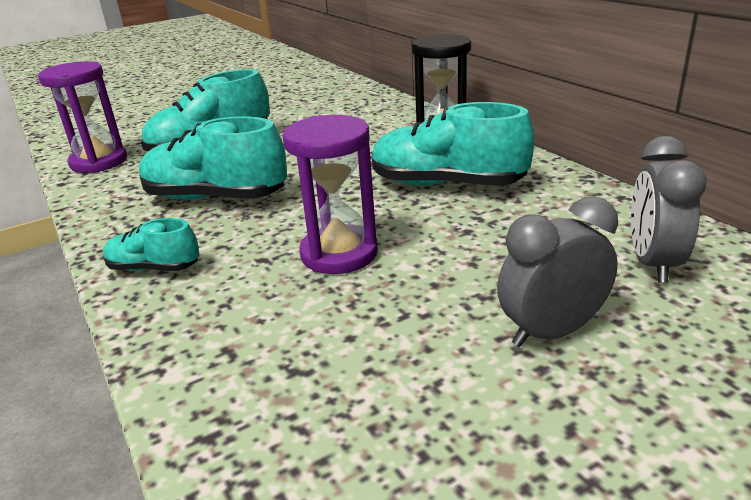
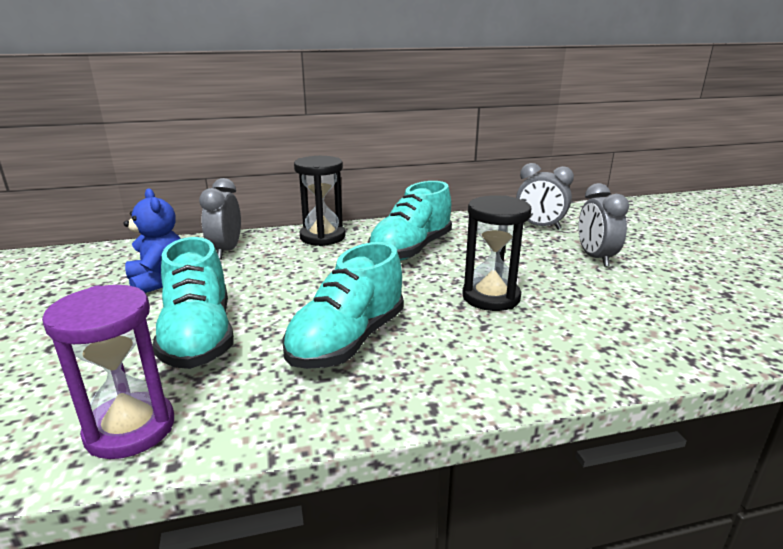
camera: 75 degrees left, 5 degrees down
(154, 268) = (475, 379): turquoise shoe -> none
(297, 110) = (159, 281): none -> blue teddy bear
(339, 253) = (491, 297): purple hourglass -> black hourglass
(372, 111) = (226, 251): none -> grey clock

